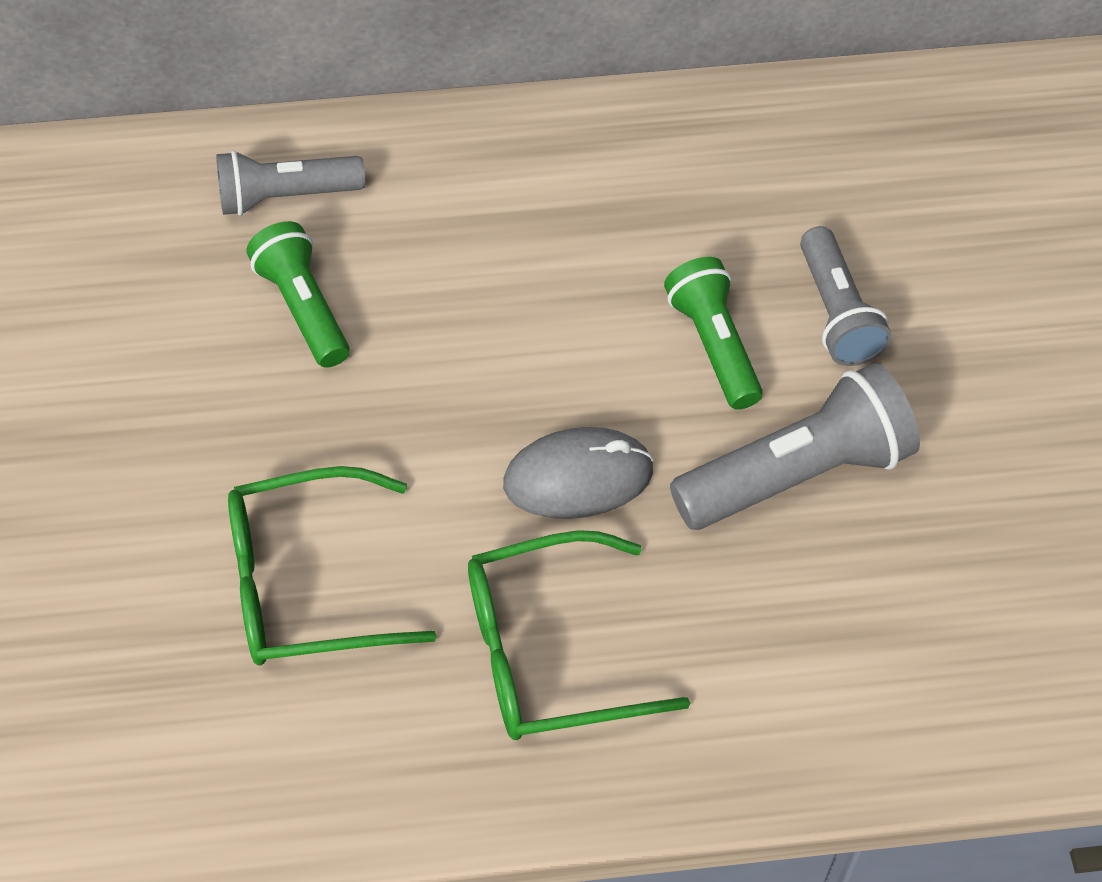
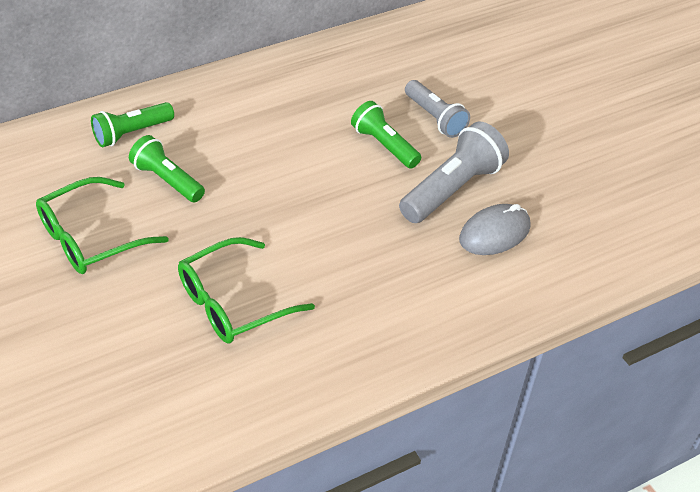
camera: 25 degrees left, 10 degrees down
(286, 196) = (131, 133): grey flashlight -> green flashlight
(551, 652) = (374, 297): green glasses -> green glasses (91, 237)
(578, 478) = (348, 218): grey mouse -> grey mouse (494, 233)

